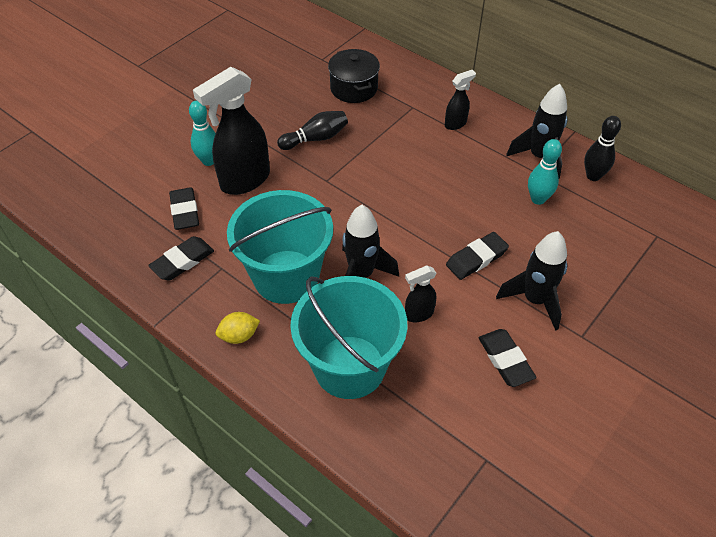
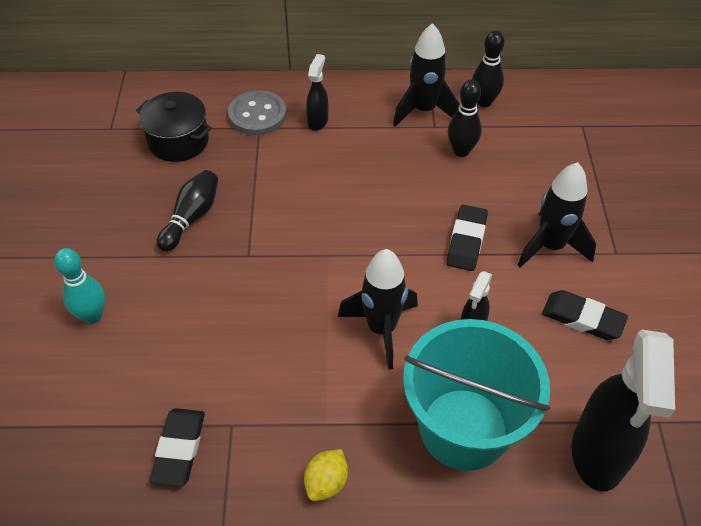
camera: 40 degrees left, 0 degrees up
(185, 211) = (123, 392): black eraser -> none
(244, 181) = (158, 312): black spray bottle -> black spray bottle (598, 455)
(286, 276) = (310, 384): turquoise bucket -> none
(419, 98) = (257, 115): none -> grey button
(538, 199) = (461, 151): turquoise bowling pin -> black bowling pin

